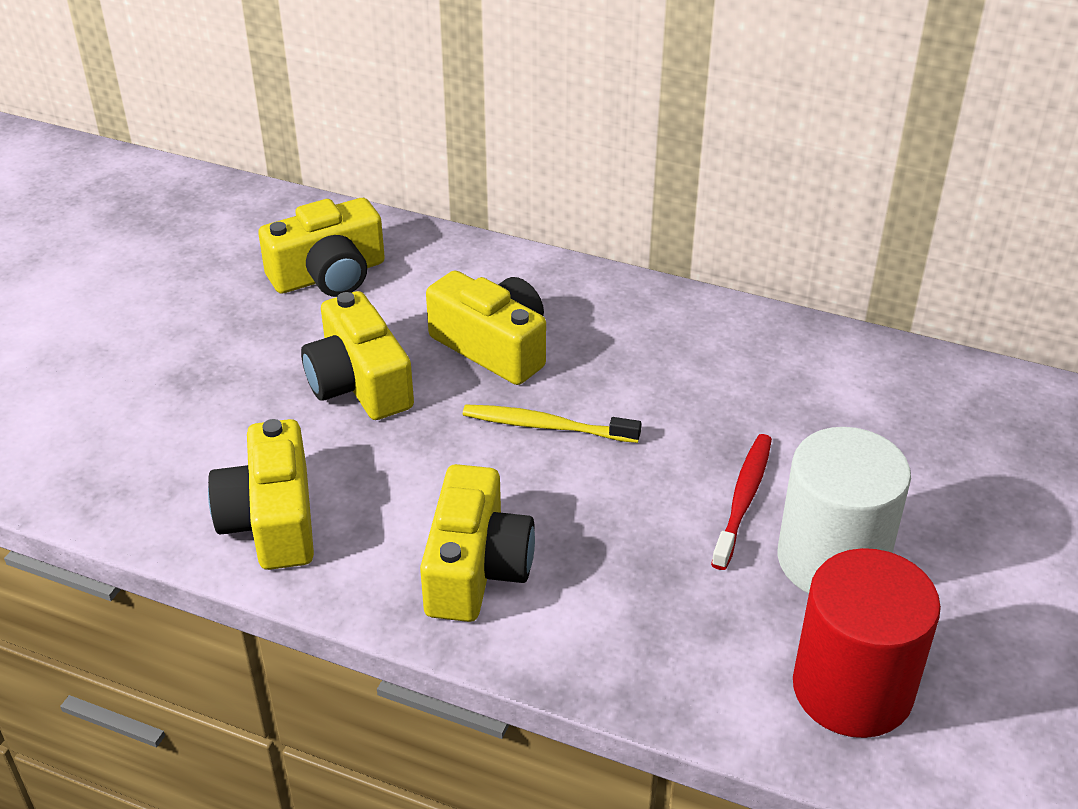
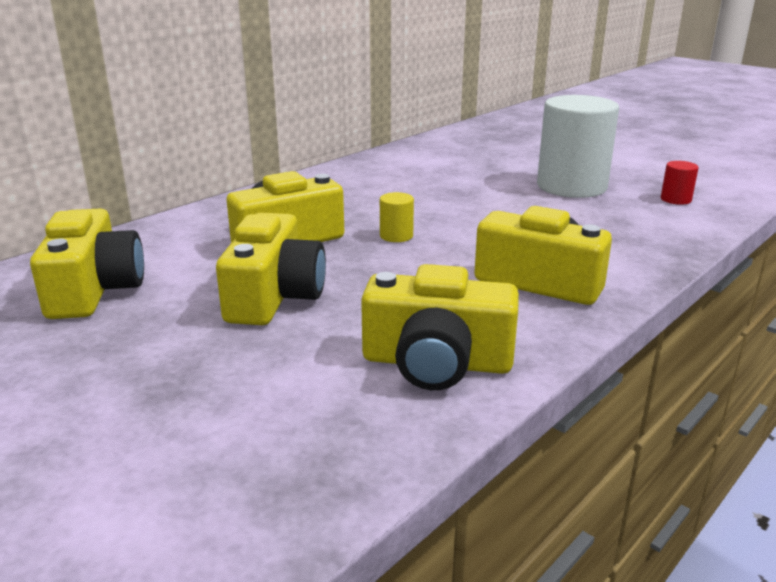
camera: 70 degrees left, 15 degrees down
(359, 383) = (274, 296): yellow camera -> yellow camera turned 75 degrees counterclockwise
(546, 426) = (396, 236): yellow toothbrush -> yellow cylinder
(743, 499) = (509, 197): red toothbrush -> none
(852, 689) = (676, 199): red cylinder -> red cylinder, size x0.41

